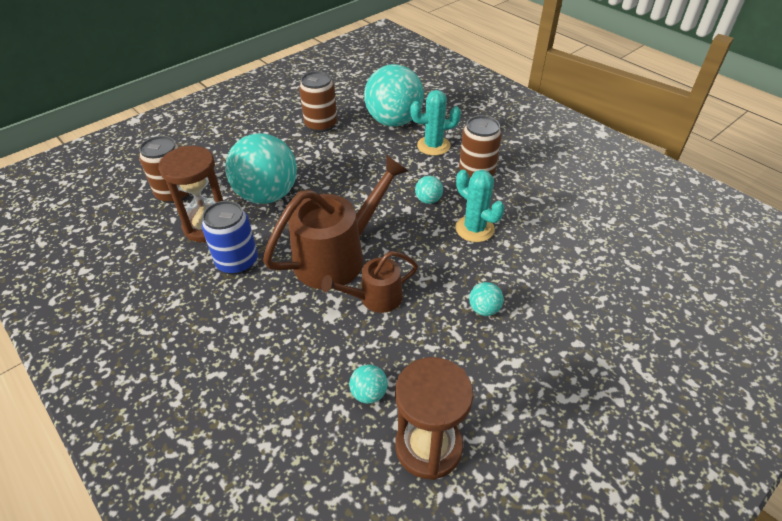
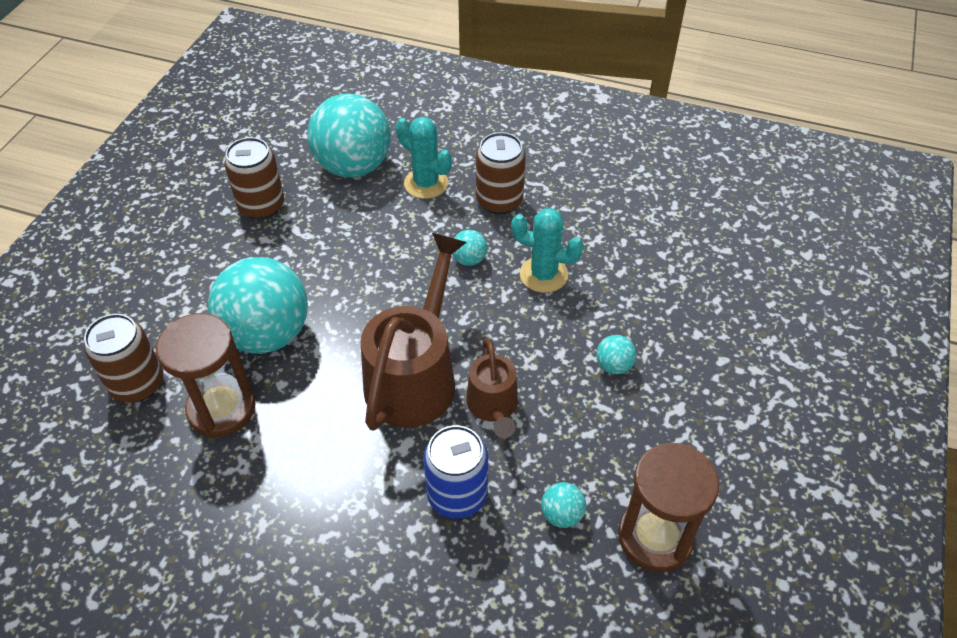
camera: 30 degrees left, 5 degrees up
(237, 262) = (299, 437): blue can -> blue can (457, 495)
(375, 298) = (493, 407): brown watering can -> brown watering can turned 45 degrees counterclockwise
(433, 146) = (426, 183): turquoise cactus -> turquoise cactus turned 75 degrees clockwise

